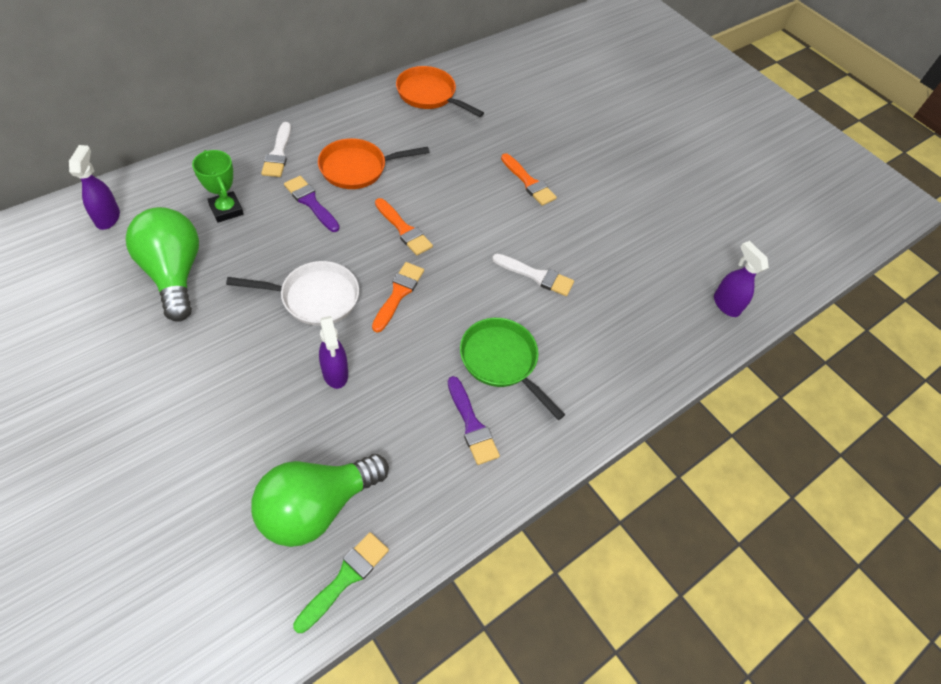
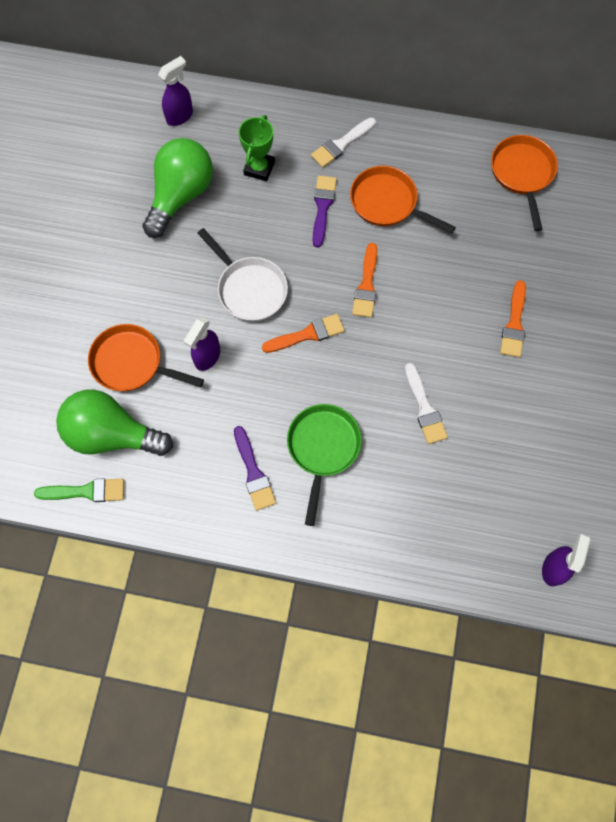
camera: 55 degrees right, 15 degrees up
(270, 433) = (132, 363): none -> orange pan
(472, 425) = (253, 472): purple brush -> purple brush turned 45 degrees counterclockwise

